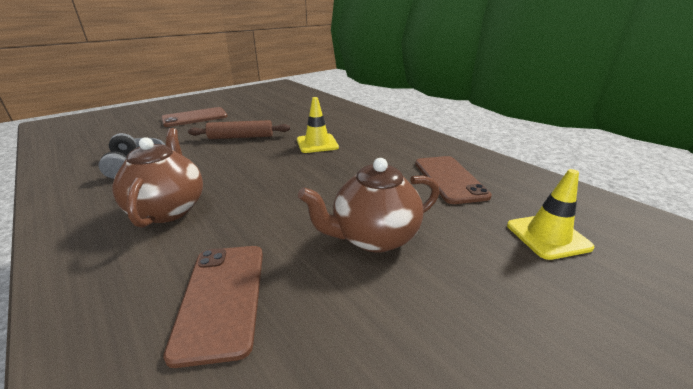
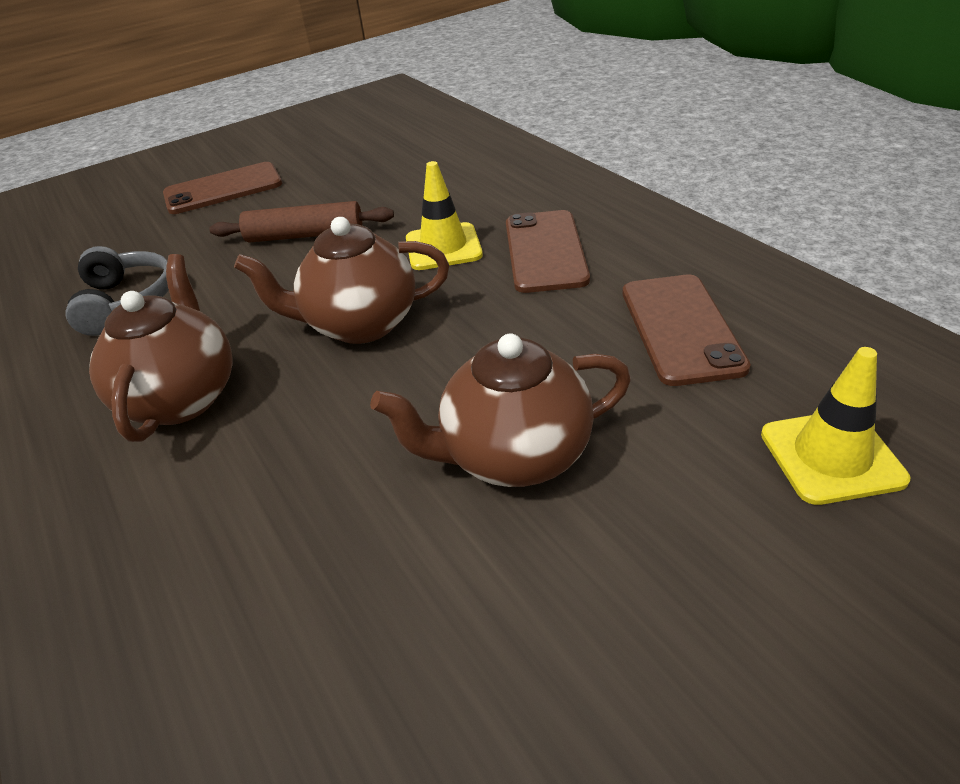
camera: 10 degrees right, 10 degrees up
(221, 298) = (262, 562): brown phone -> brown phone (545, 251)
(275, 175) = (360, 325): none -> brown teapot

